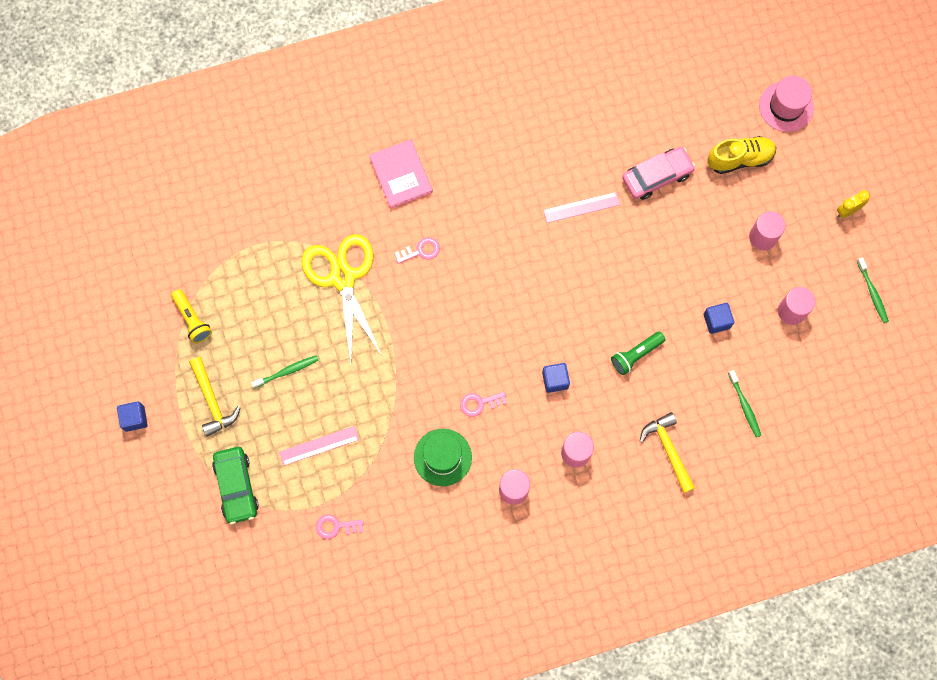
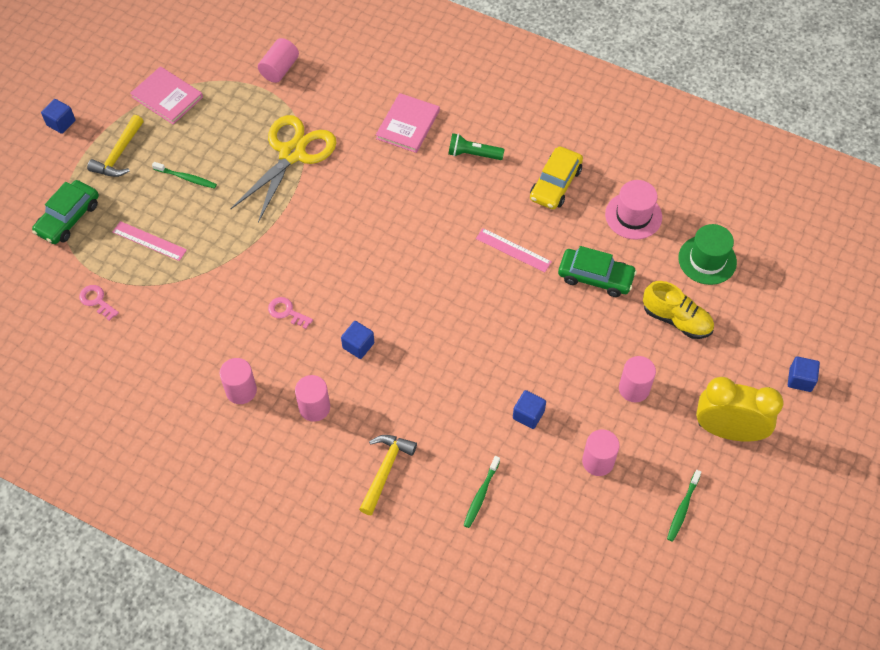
camera: 45 degrees right, 15 degrees down
(192, 320) = (167, 97): yellow flashlight -> pink book
(252, 216) = (279, 69): none -> pink cylinder
(421, 251) = (364, 182): pink key -> none
(442, 457) = (219, 323): green hat -> green hat (707, 260)
(556, 127) = (555, 184): none -> yellow car
(636, 355) = (438, 382): green flashlight -> green flashlight (473, 154)
(657, 176) = (595, 277): pink car -> green car
(786, 106) = (757, 315): pink hat -> pink hat (633, 216)
(847, 211) = (728, 430): yellow clock -> yellow clock, size x2.19
(856, 130) = (800, 379): none -> blue cube

